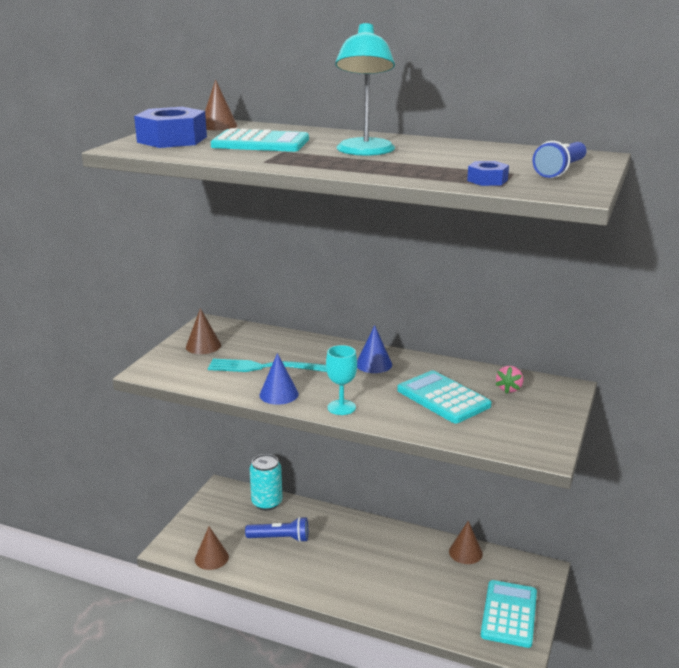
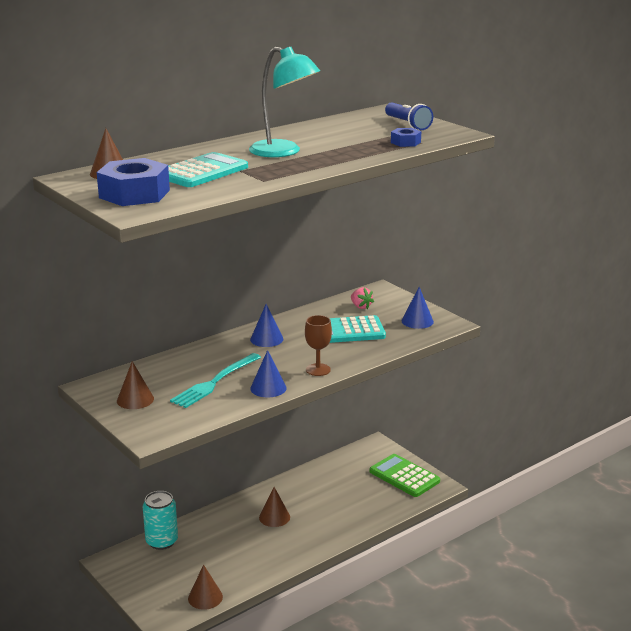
camera: 60 degrees left, 0 degrees up
(280, 538) = (219, 550): blue flashlight -> none
(341, 407) = (318, 370): turquoise goblet -> brown goblet
(465, 552) = (327, 467): brown cone -> brown cone (274, 517)
(509, 614) = (404, 476): turquoise calculator -> green calculator
(522, 431) = (417, 321): none -> blue cone

